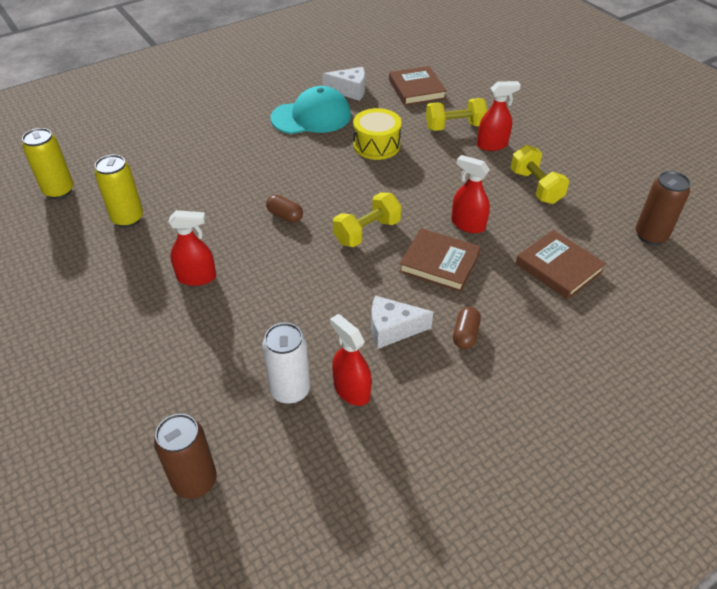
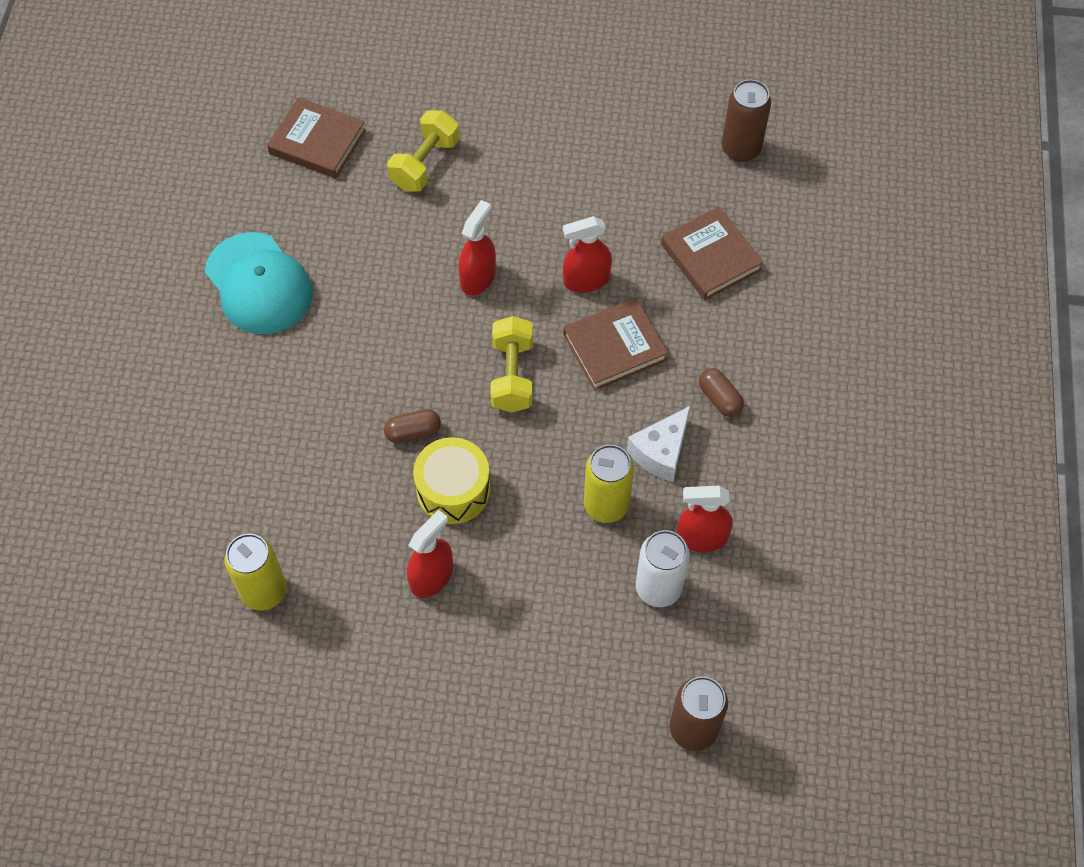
camera: 50 degrees left, 15 degrees up
(59, 191) = (133, 639): yellow can -> yellow can (606, 505)
(311, 117) = (259, 284): turquoise cap -> turquoise cap turned 120 degrees clockwise
(349, 91) = (247, 208): white cheese -> none
(376, 145) = (380, 261): yellow drum -> yellow drum (453, 490)
(492, 145) = (490, 156): red spray bottle -> red spray bottle (478, 278)
(535, 187) = (590, 177): yellow dumbbell -> none
(558, 268) = (710, 257): brown book -> brown book turned 60 degrees clockwise

